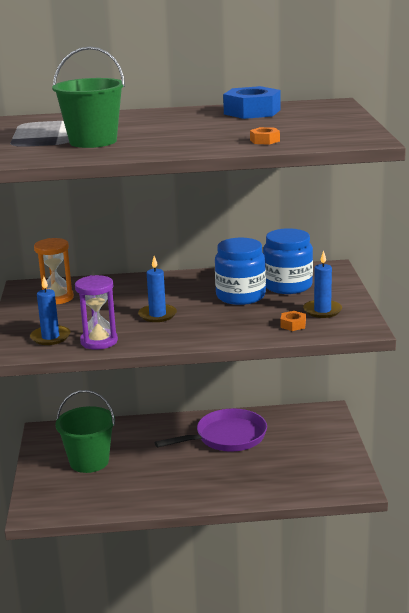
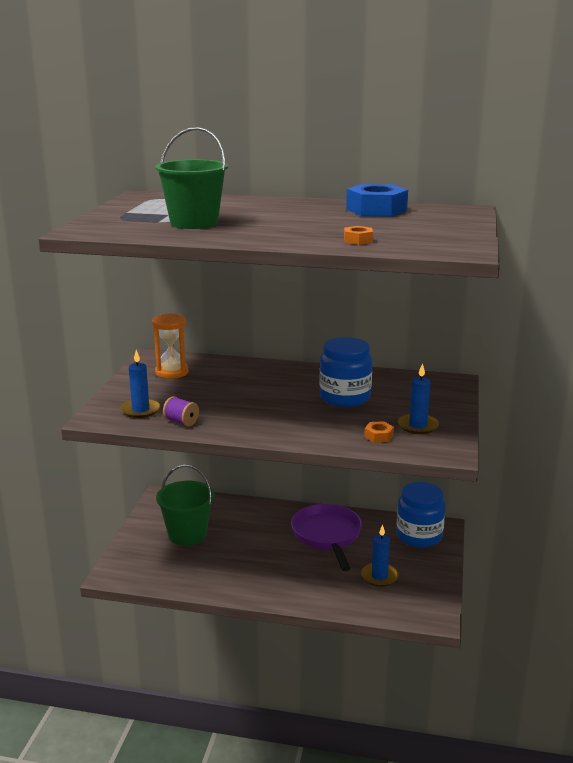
camera: 15 degrees right, 0 degrees up
(99, 341) = (181, 422): purple hourglass -> purple spool
(157, 315) = (252, 404): blue candle -> blue candle (379, 576)
(226, 437) = (327, 535): purple pan -> purple pan turned 90 degrees counterclockwise
(287, 286) = (398, 394): blue jar -> blue jar (419, 535)

